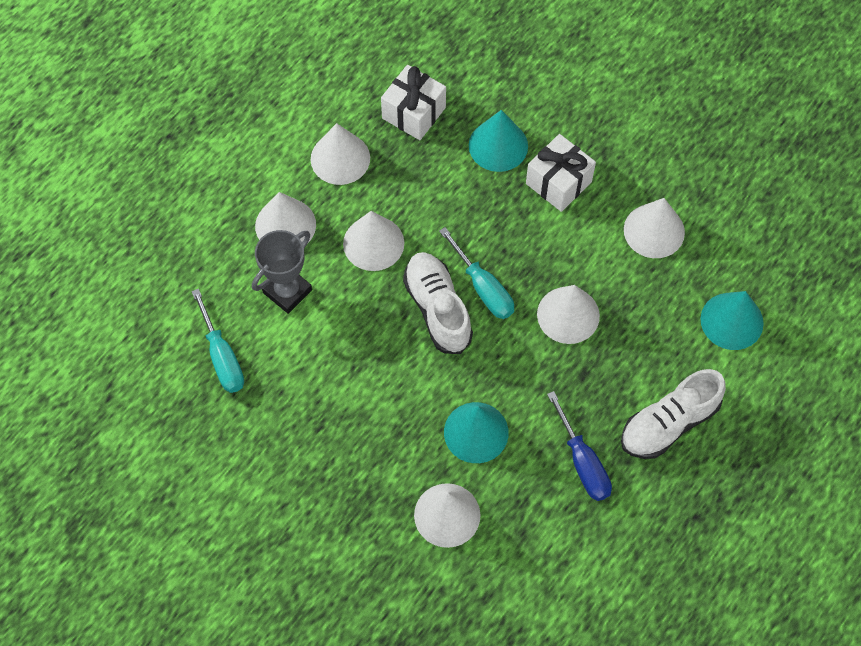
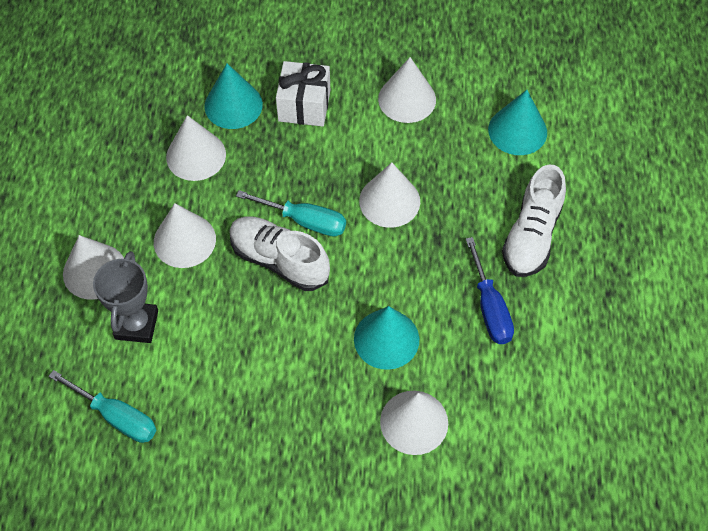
camera: 35 degrees left, 5 degrees down
(340, 158) = (104, 189): white cone -> white cone (196, 155)
(414, 113) = (143, 119): white gift -> none
(582, 462) = (489, 307): blue screwdriver -> blue screwdriver turned 45 degrees clockwise

